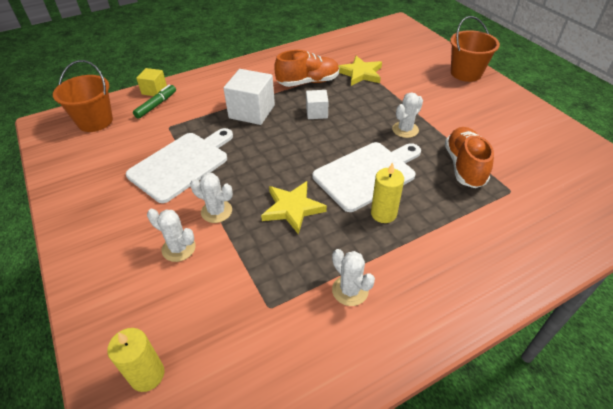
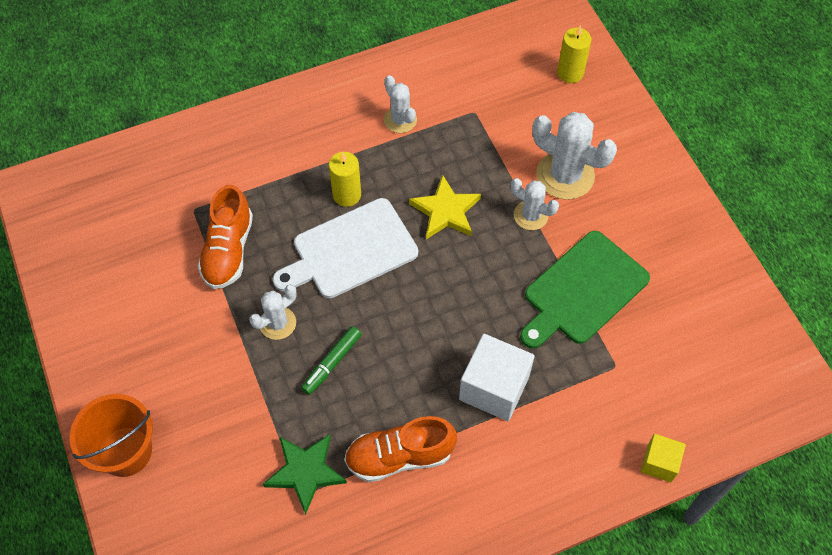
camera: 175 degrees left, 15 degrees up
(95, 121) = (730, 391): orange bucket -> none
(156, 105) = (646, 421): green marker -> green marker (331, 363)
(178, 248) = (565, 175): white cactus -> white cactus, size x1.71
(181, 164) = (583, 291): white cutting board -> green cutting board
(317, 113) = (396, 374): white cube -> none
(360, 73) = (305, 472): yellow star -> green star

